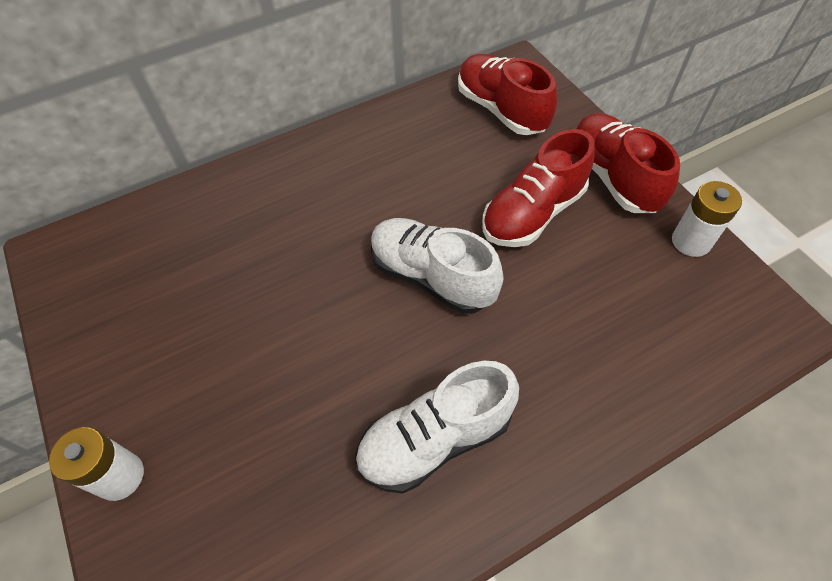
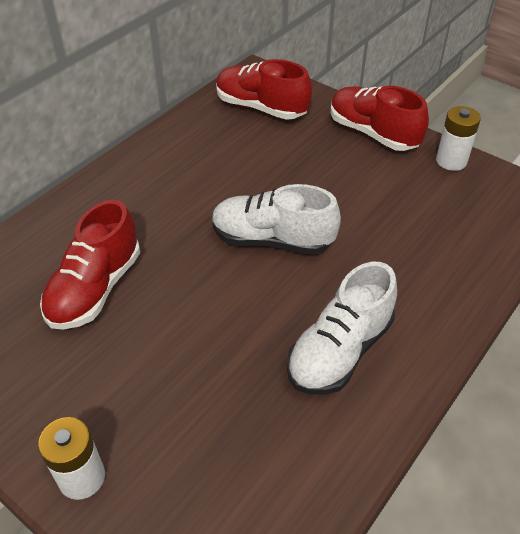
camera: 25 degrees left, 10 degrees down
(533, 213) = (327, 173): red shoe -> red shoe (95, 288)

